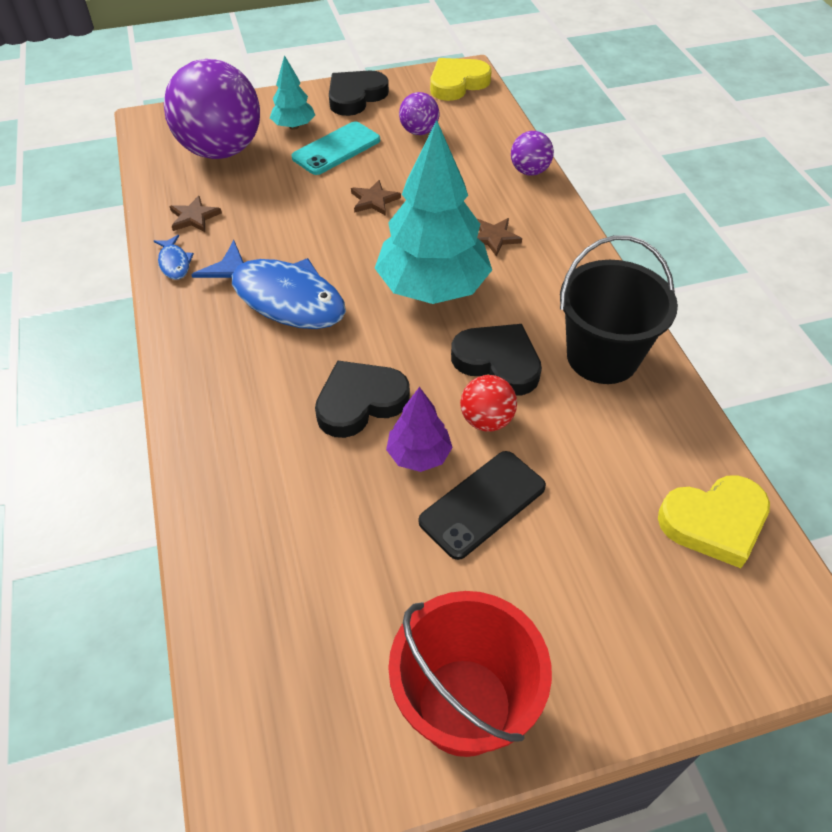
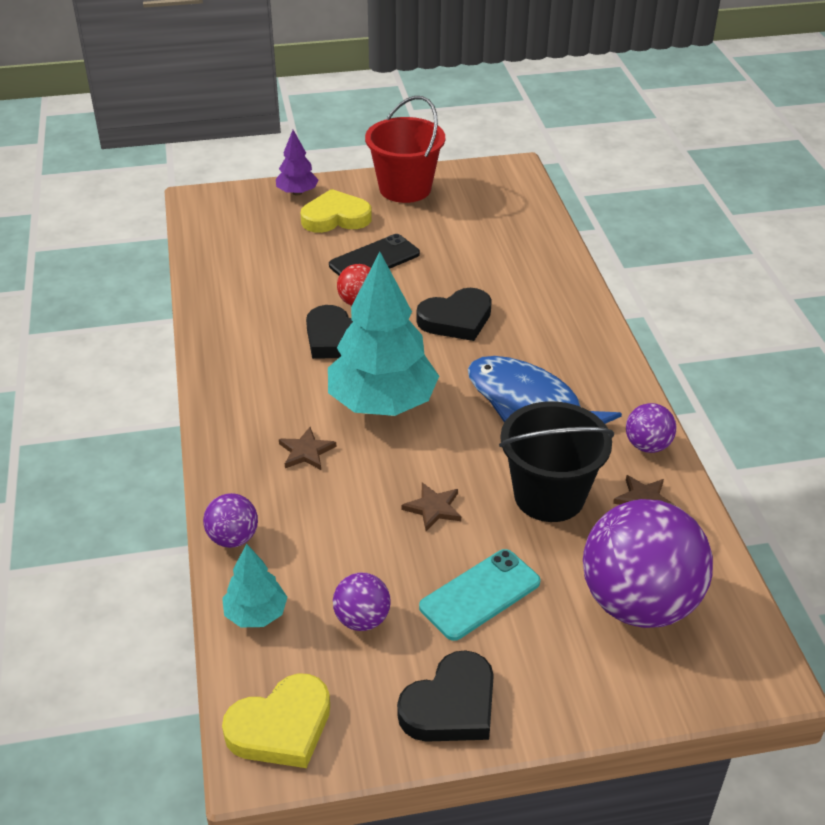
camera: 175 degrees left, 10 degrees down
(174, 263) = (647, 445): blue fish -> purple ball
(294, 126) = (543, 644): turquoise tree -> turquoise tree (256, 614)
(419, 455) = (414, 286): purple tree -> purple tree (297, 193)
(602, 356) = (248, 338): black bucket -> black bucket (549, 496)
(714, 522) = (224, 243): yellow heart -> yellow heart (335, 217)

